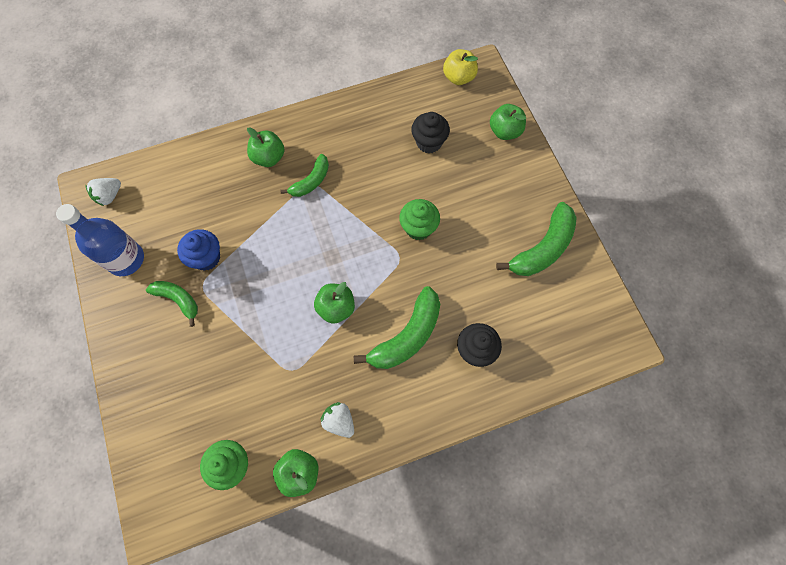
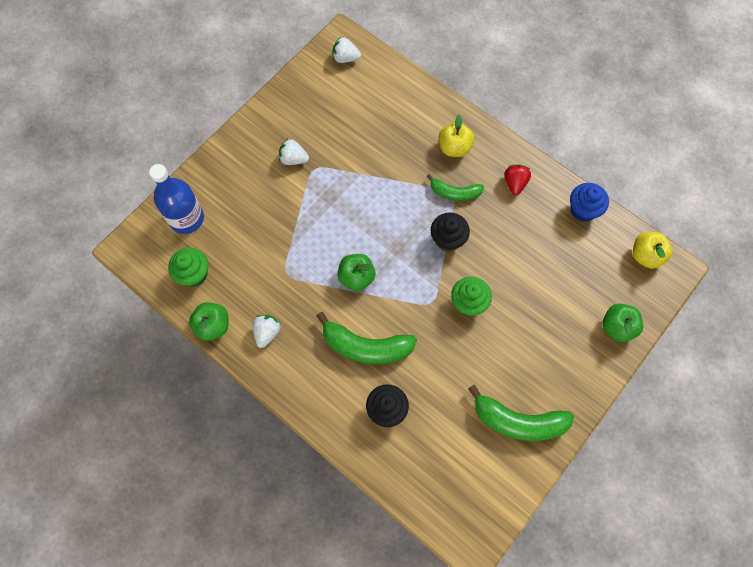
camera: 60 degrees right, 0 degrees up
(126, 259) = (303, 103): blue bottle -> blue bottle (186, 218)
(178, 300) = (293, 159): green banana -> white strawberry
(206, 258) = (339, 157): blue cupcake -> blue cupcake (583, 210)
(269, 157) = (454, 148): green apple -> yellow apple
(335, 131) = (515, 183): none -> red strawberry
(429, 142) = (558, 266): black cupcake -> black cupcake (447, 239)

